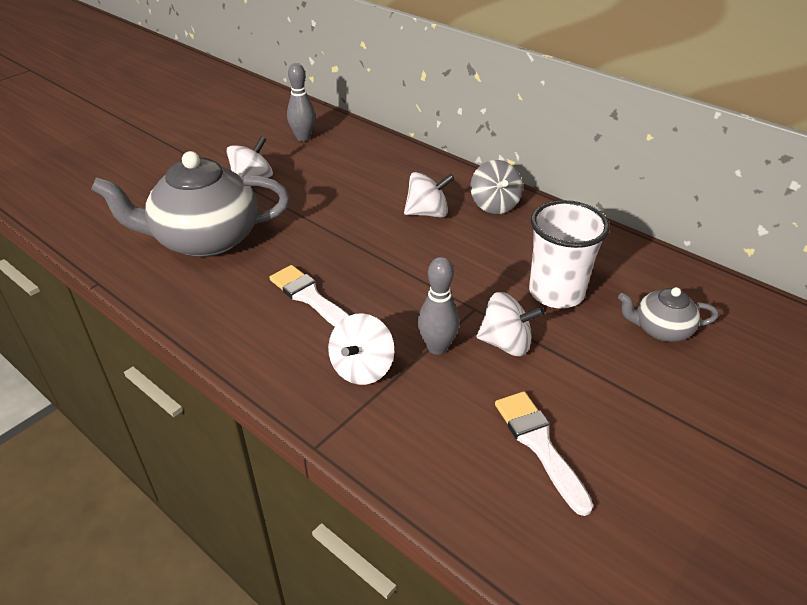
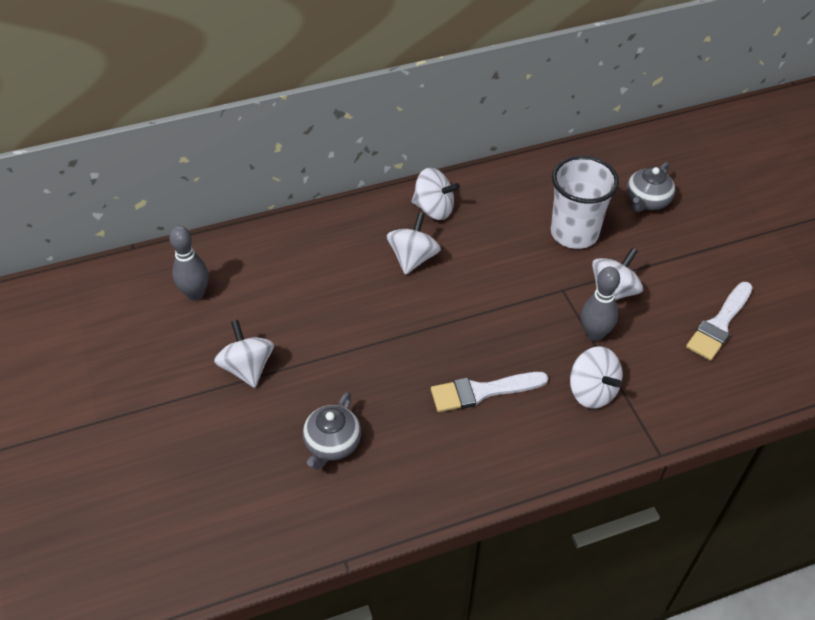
camera: 60 degrees left, 10 degrees up
(205, 239) = (332, 444): grey teapot -> grey teapot, size x0.48
(494, 205) = (434, 209): grey spinning top -> white spinning top
(539, 445) = (719, 324): white brush -> white brush turned 60 degrees counterclockwise

